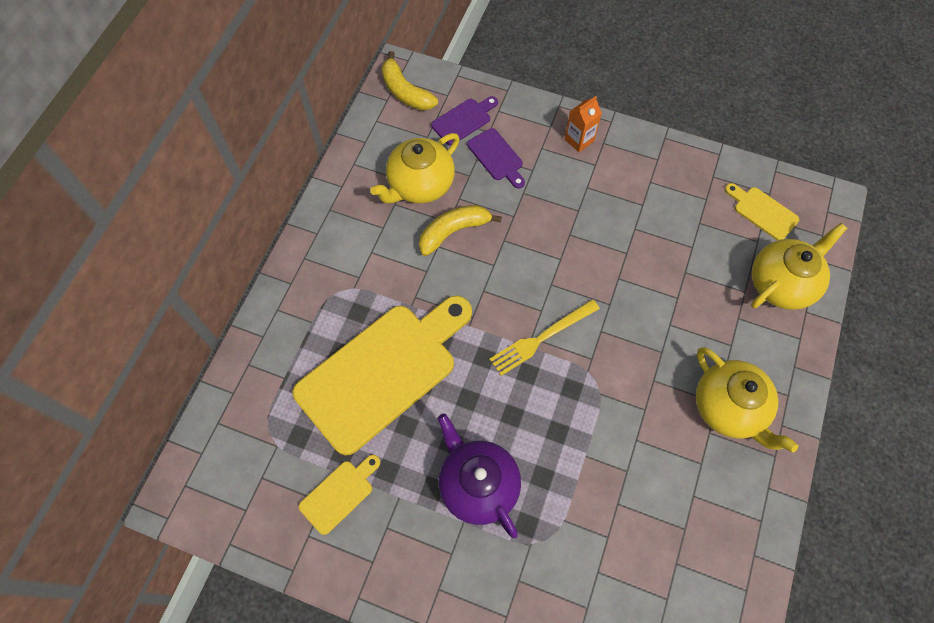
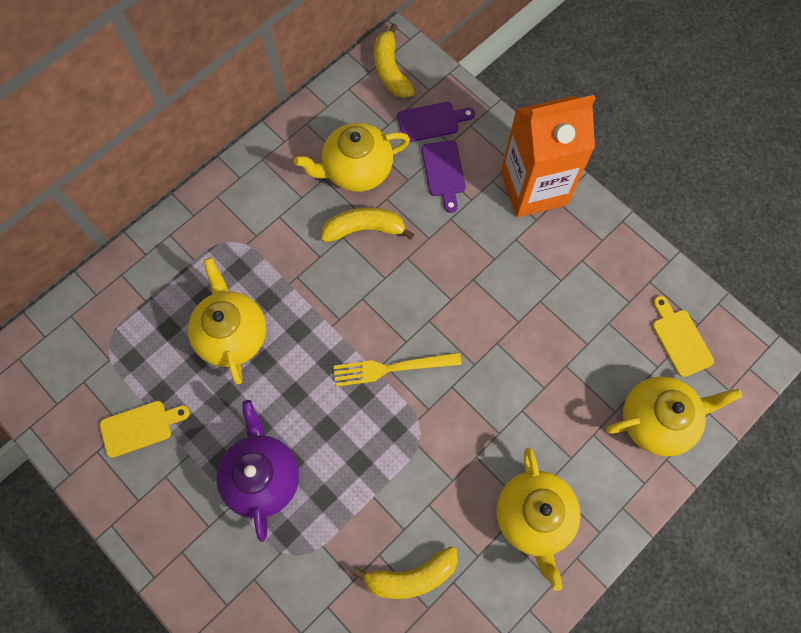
camera: 25 degrees right, 5 degrees up
(382, 372) = (232, 334): yellow cutting board -> yellow teapot
(579, 140) = (533, 188): orange carton -> orange carton, size x2.34
(655, 508) = (411, 576): none -> yellow banana

